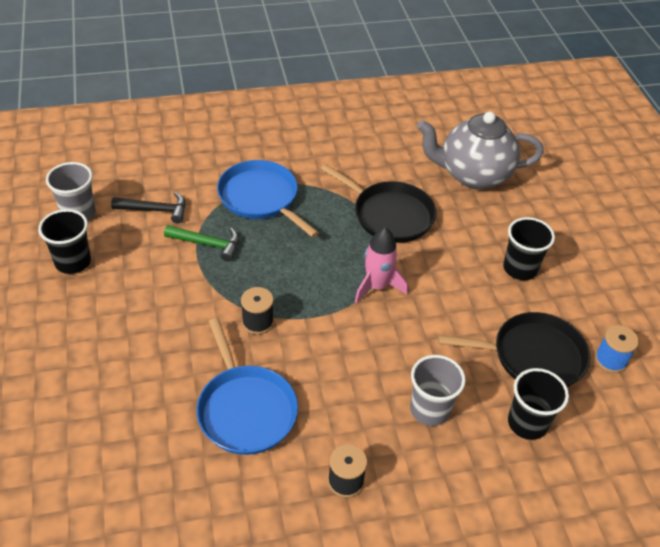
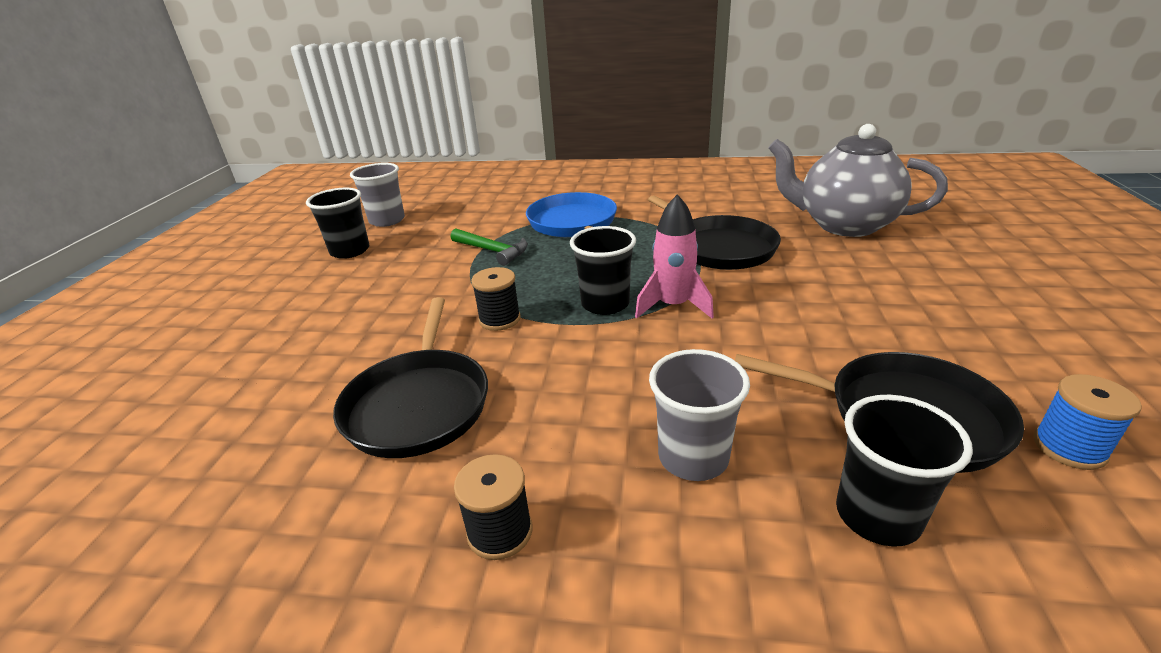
camera: 25 degrees right, 15 degrees down
(155, 210) = (460, 224): black hammer -> none
(245, 409) = (419, 404): blue pan -> black pan
(520, 268) = (897, 312): black cup -> black cup (605, 304)

